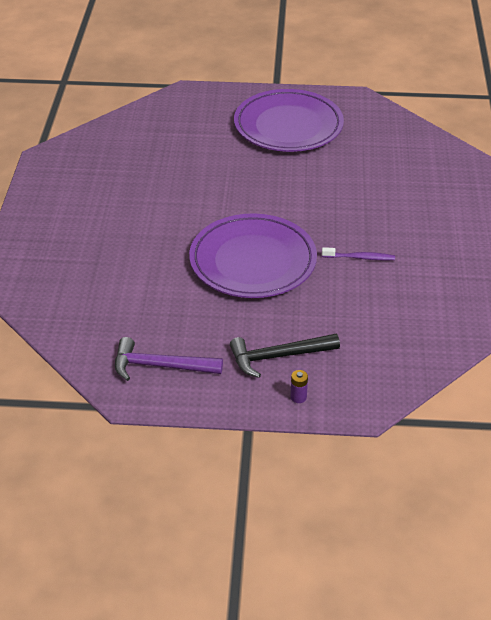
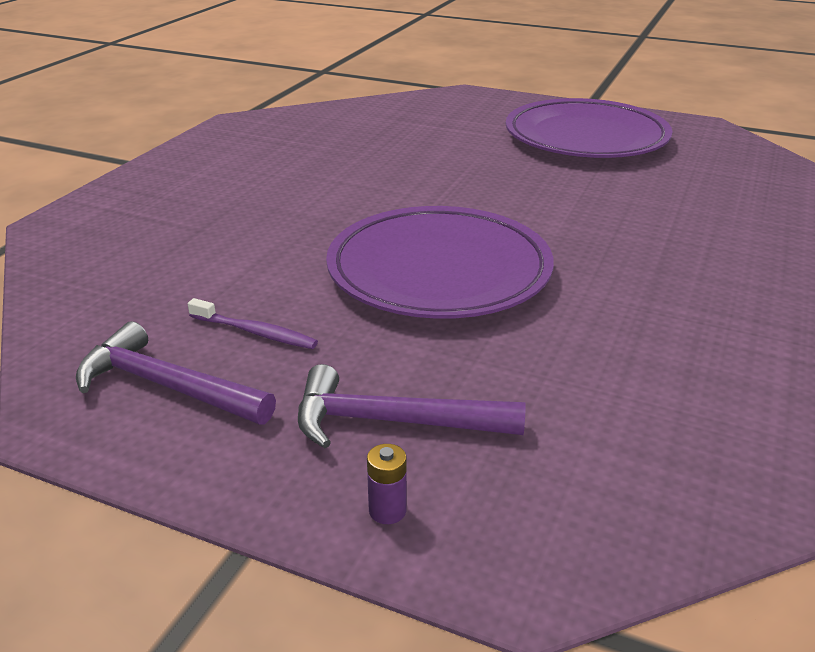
camera: 20 degrees right, 10 degrees down
(278, 357) = (393, 422): black hammer -> purple hammer
(360, 257) = (632, 300): purple toothbrush -> purple toothbrush (255, 332)

